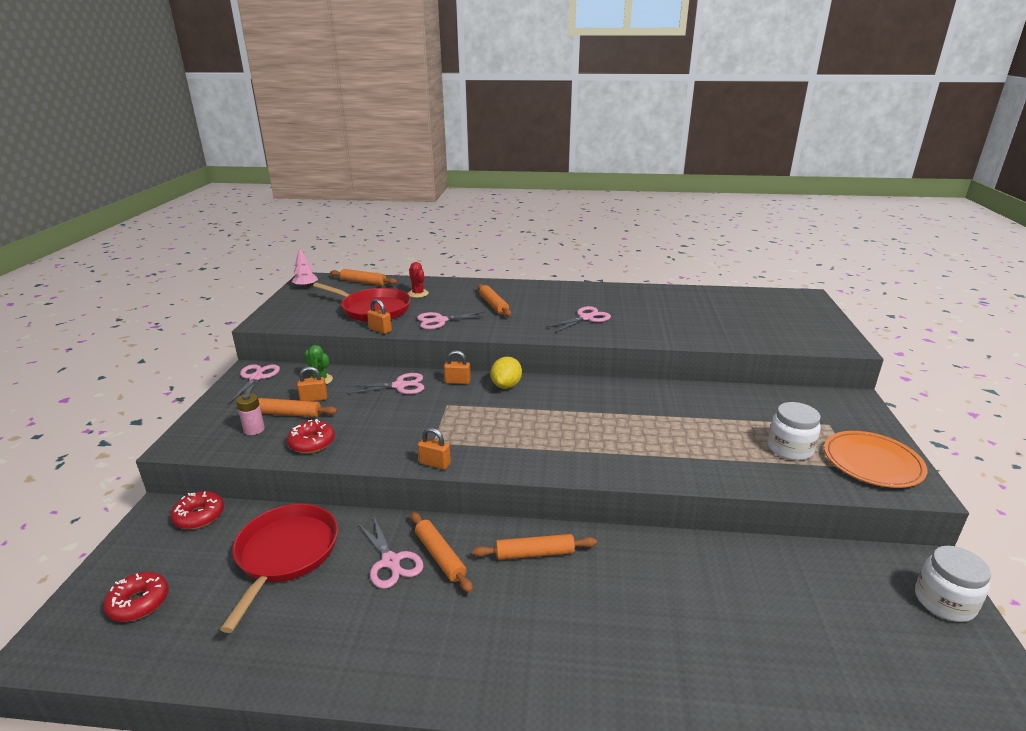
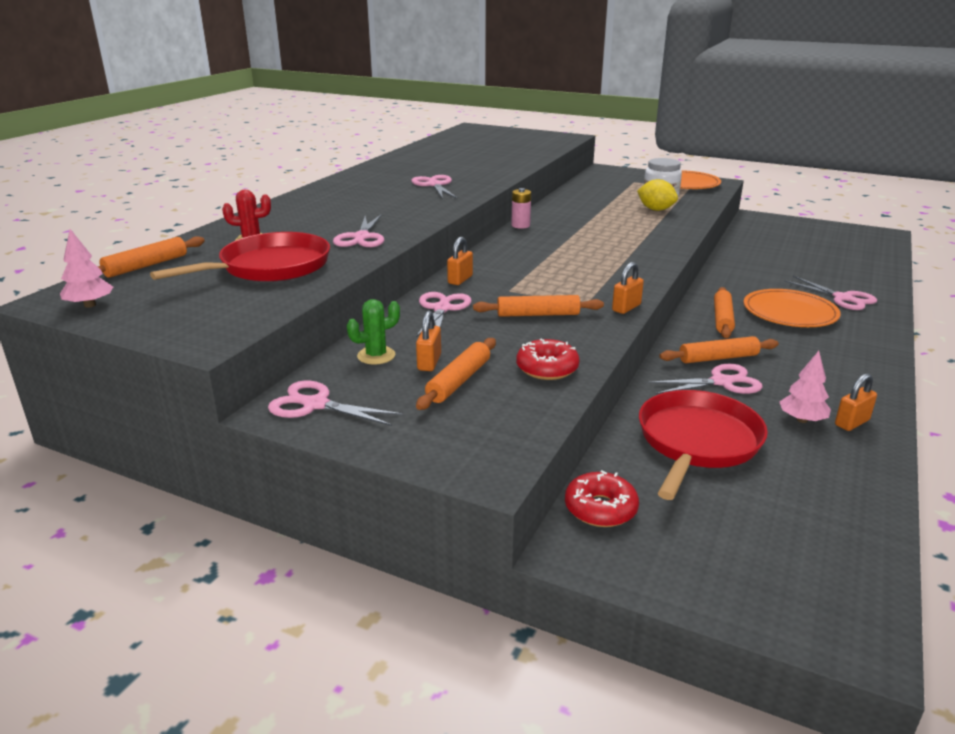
camera: 70 degrees left, 0 degrees up
(139, 603) = (771, 552): red donut -> none
(254, 429) = (485, 407): pink battery -> pink battery (520, 225)
(285, 554) = (697, 442): red pan -> red pan turned 90 degrees clockwise
(329, 620) = (801, 420): none -> pink tree
(380, 330) = (350, 268): orange padlock -> orange padlock (851, 422)
(493, 305) = (348, 211): orange rolling pin -> orange rolling pin (538, 314)
(506, 385) = (490, 260): yellow lemon -> yellow lemon (655, 209)
(584, 609) = (789, 312): none -> orange plate
(666, 664) = (842, 298): none -> pink scissors
(944, 602) = (787, 223): white jar -> none

